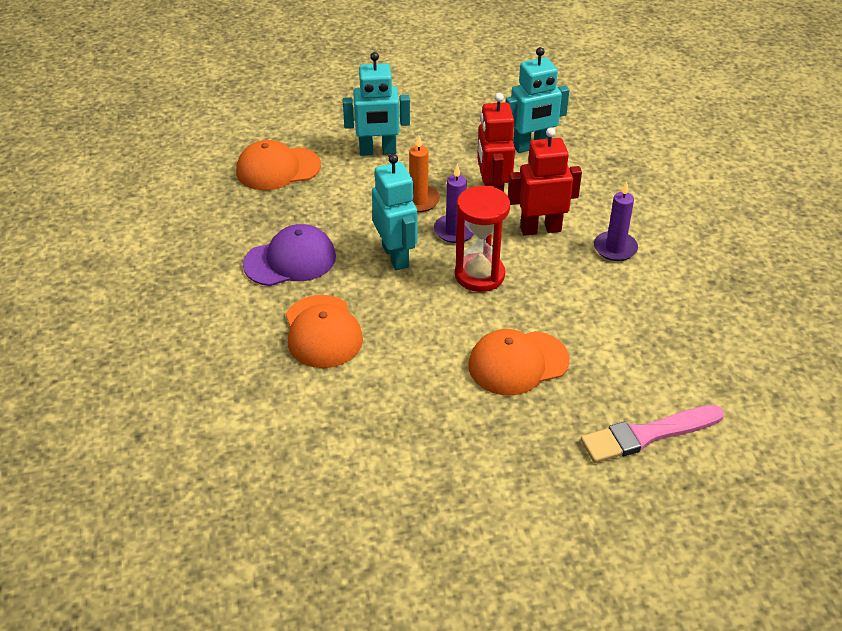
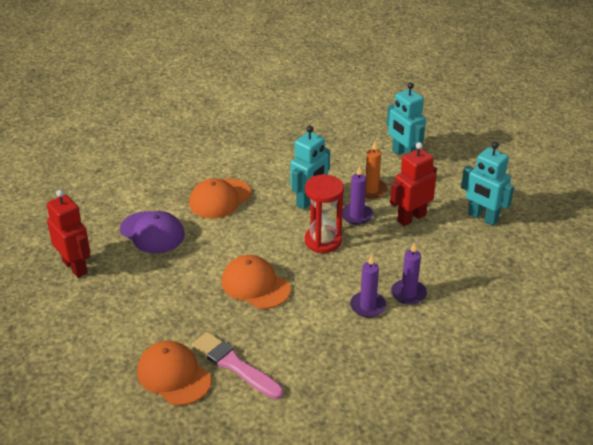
camera: 60 degrees right, 5 degrees down
(278, 169) = (346, 126): orange cap -> orange cap (174, 375)
(290, 260) = (269, 163): purple cap -> purple cap (152, 232)
(540, 229) = (395, 252): red robot -> red robot (75, 267)
(615, 286) = (367, 306): none -> purple candle

